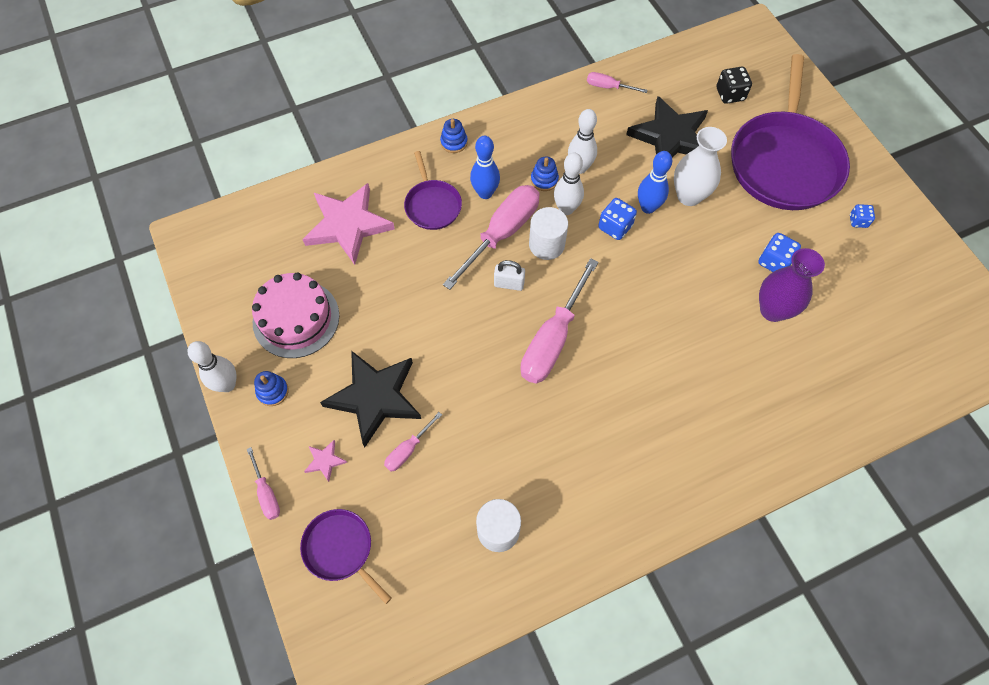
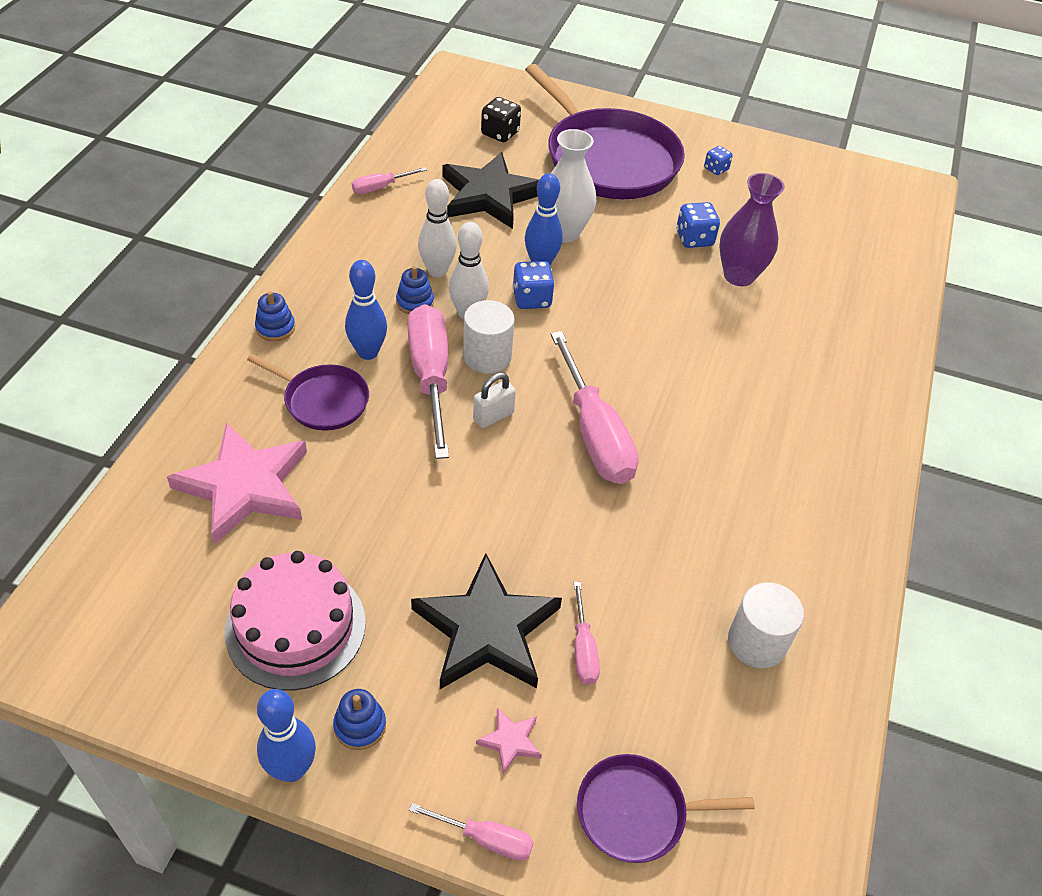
camera: 50 degrees left, 15 degrees down
(227, 385) = (292, 769): white bowling pin -> blue bowling pin

